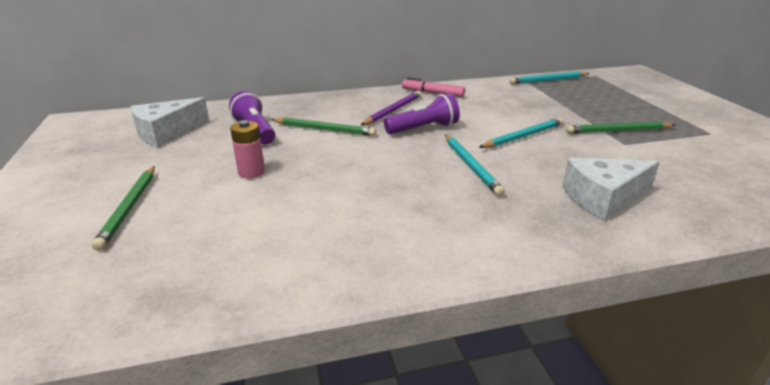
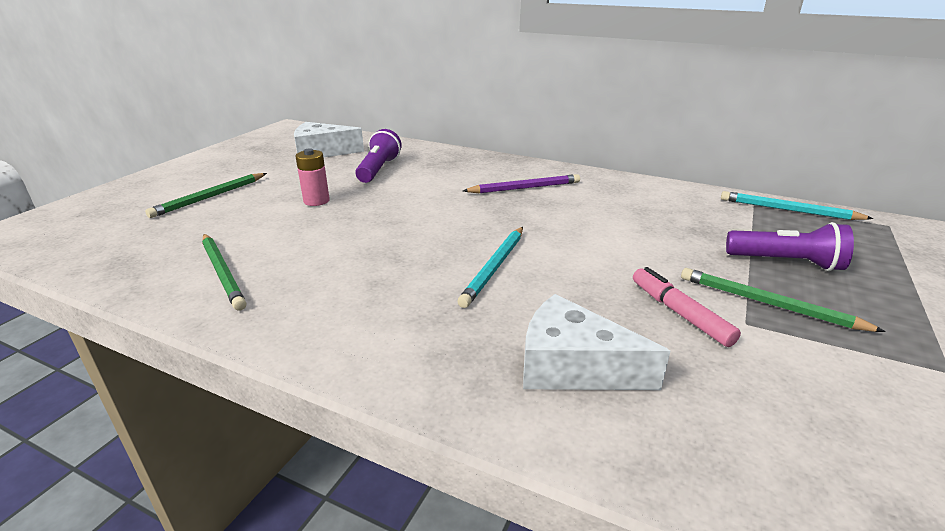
camera: 40 degrees right, 0 degrees up
(324, 129) = (431, 185): green pencil -> green pencil (222, 272)
(423, 129) = (520, 214): purple flashlight -> purple flashlight (786, 262)
(432, 93) = (601, 183): pink marker -> pink marker (679, 313)
(523, 136) = (615, 261): turquoise pencil -> none

